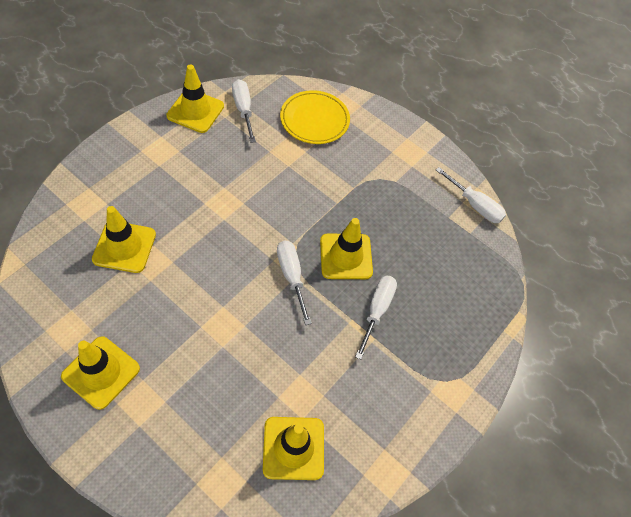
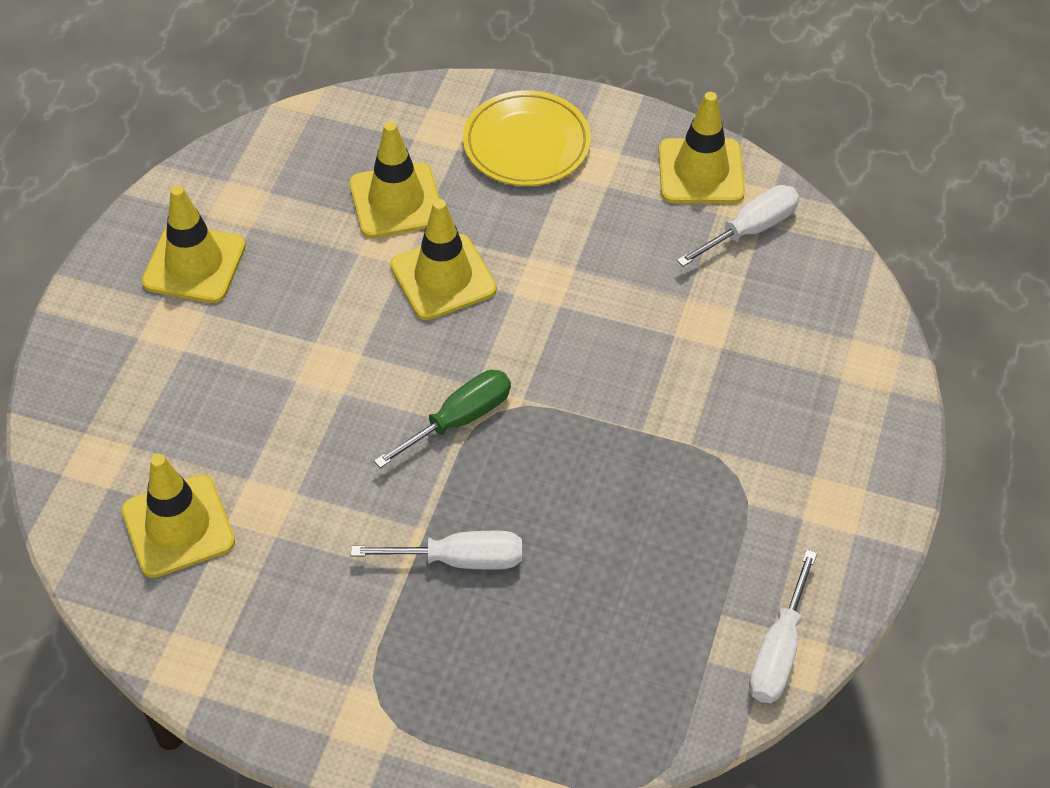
camera: 75 degrees right, 5 degrees down
(291, 276) = (459, 420): white screwdriver -> green screwdriver
(314, 120) = (802, 334): yellow plate -> yellow plate (526, 143)
(346, 256) = (540, 480): yellow traffic cone -> yellow traffic cone (443, 277)

